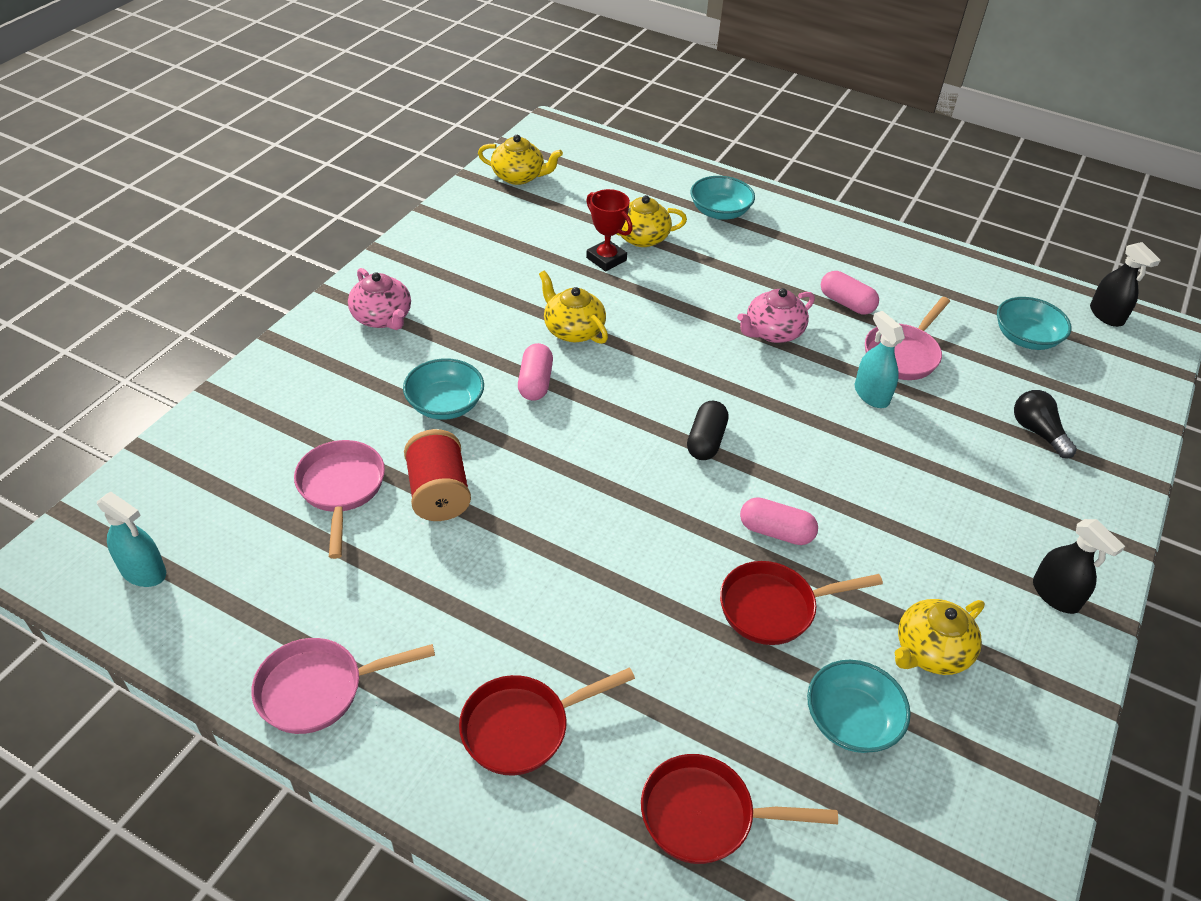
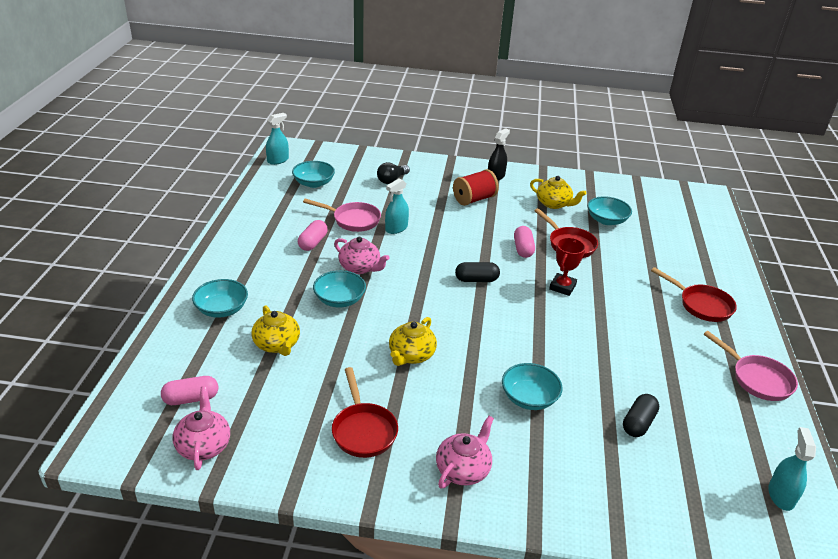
camera: 110 degrees left, 10 degrees down
(341, 489) = (638, 423): pink pan -> black capsule
(438, 493) = (602, 376): red spool -> red spool (474, 199)
(519, 177) = (204, 445): yellow teapot -> pink teapot
(535, 382) = (477, 360): pink capsule -> pink capsule (191, 399)
(606, 259) = (315, 357): red trophy -> red trophy (562, 287)
(706, 299) = (339, 300): none -> turquoise bowl
(706, 815) = (683, 249): red pan -> red pan (363, 430)
(1106, 315) = (278, 160): black spray bottle -> turquoise spray bottle

